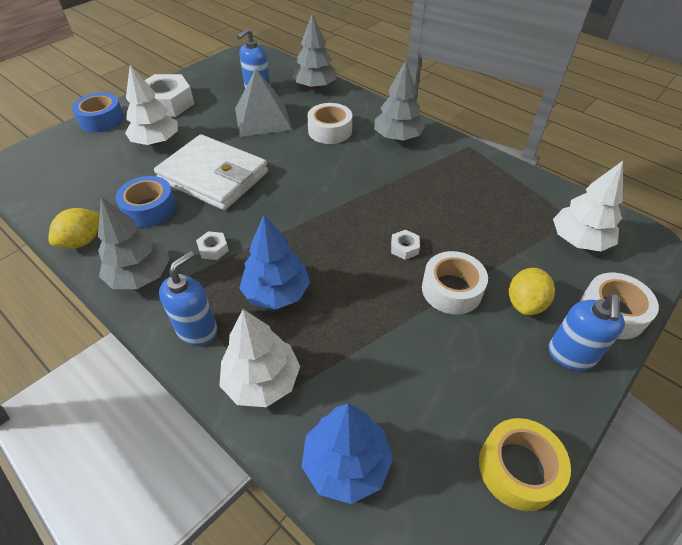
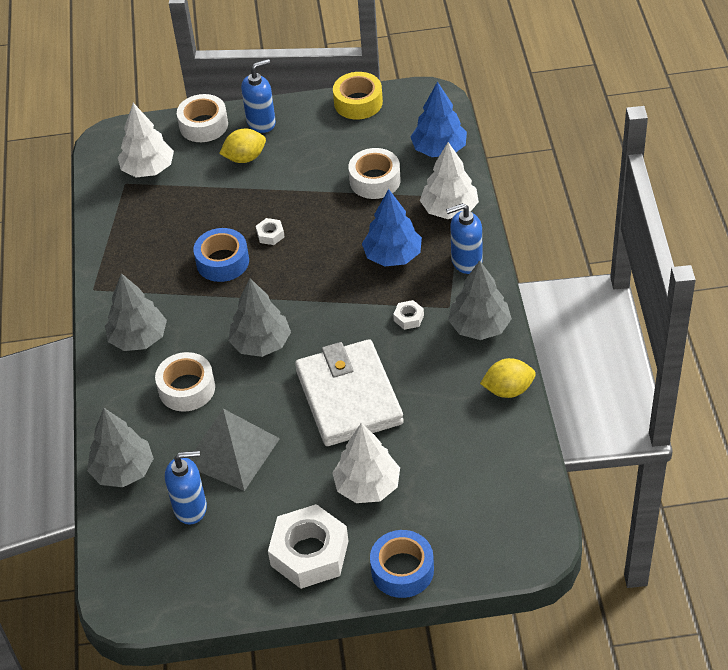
camera: 135 degrees left, 0 degrees up
(150, 209) = (432, 392): blue tape -> blue tape (222, 262)
(313, 174) = (261, 343): none -> grey tree
(451, 289) = (277, 191): white tape -> white tape (375, 180)

